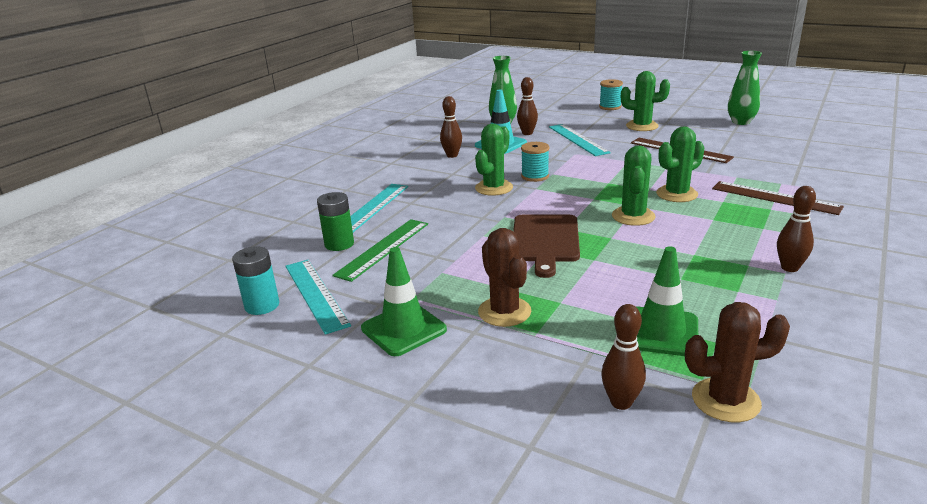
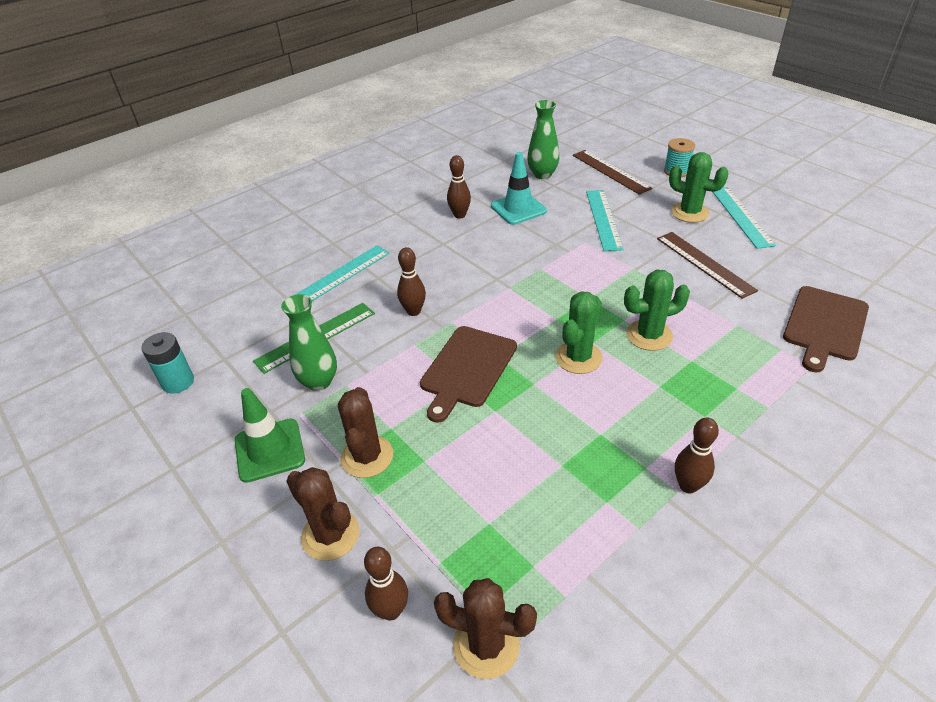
camera: 20 degrees right, 15 degrees up
(316, 294) = (226, 381): turquoise ruler -> turquoise ruler (741, 216)
(339, 244) = (283, 319): green battery -> none
(494, 188) = (468, 276): green cactus -> none
(517, 369) = (330, 535): none -> brown cactus
(527, 133) = (557, 197): brown bowling pin -> brown bowling pin (413, 311)
(535, 176) = (520, 268): turquoise spool -> none
(661, 332) = (490, 533): green traffic cone -> none
(741, 122) = (812, 231): green vase -> green vase (319, 381)
(775, 197) = (756, 371): brown ruler -> brown ruler (610, 171)
(798, 166) = (824, 325): none -> brown cutting board

